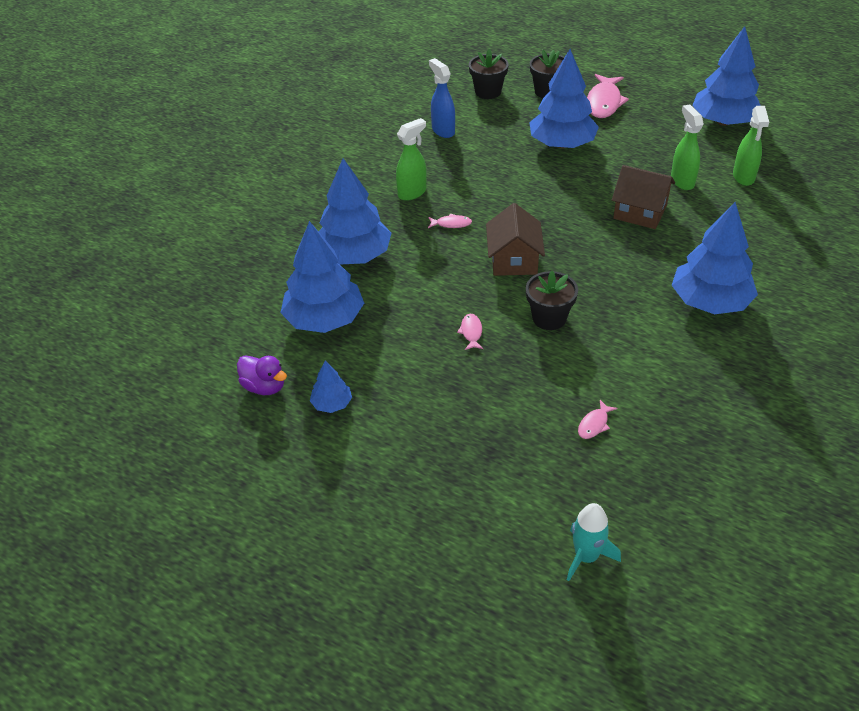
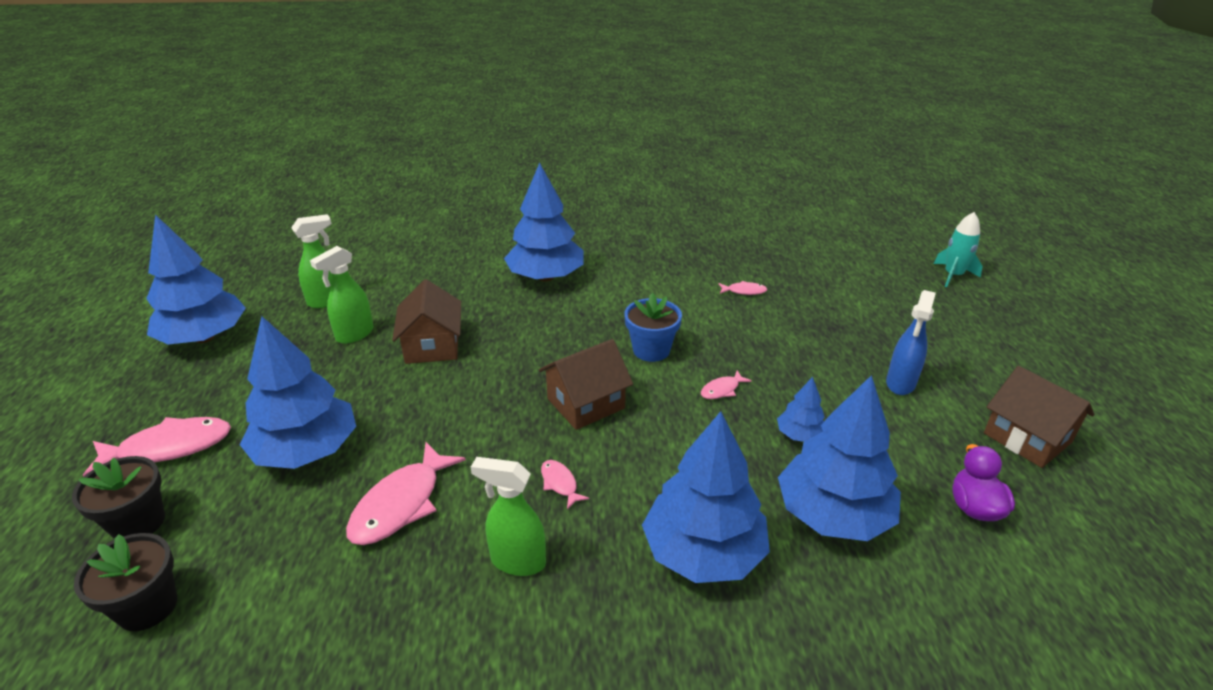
camera: 125 degrees left, 10 degrees down
(276, 469) = (1027, 438): none -> brown house
(332, 404) = (919, 441): blue tree -> blue tree (800, 435)
(443, 130) = (313, 611): blue spray bottle -> blue spray bottle (900, 383)
(488, 166) = (401, 504): none -> pink fish
(549, 318) = (651, 350): black flower pot -> blue flower pot
(586, 556) = (853, 263): turquoise rocket -> turquoise rocket (953, 275)

